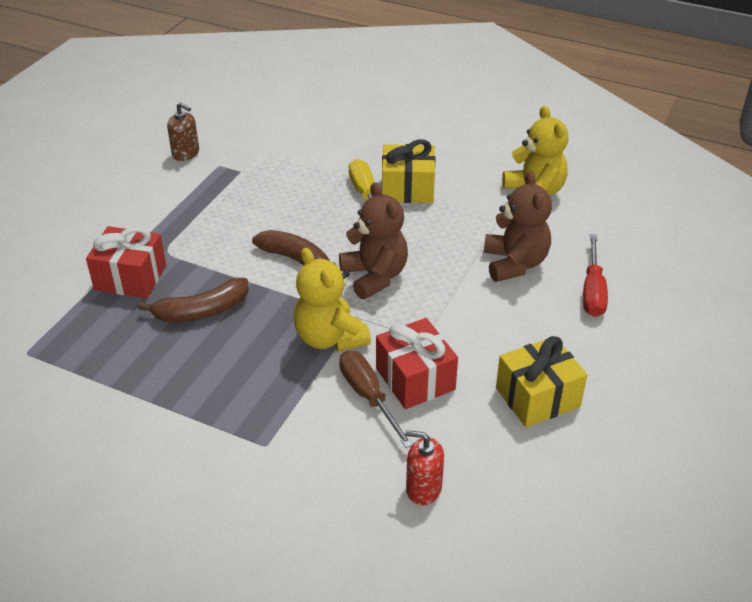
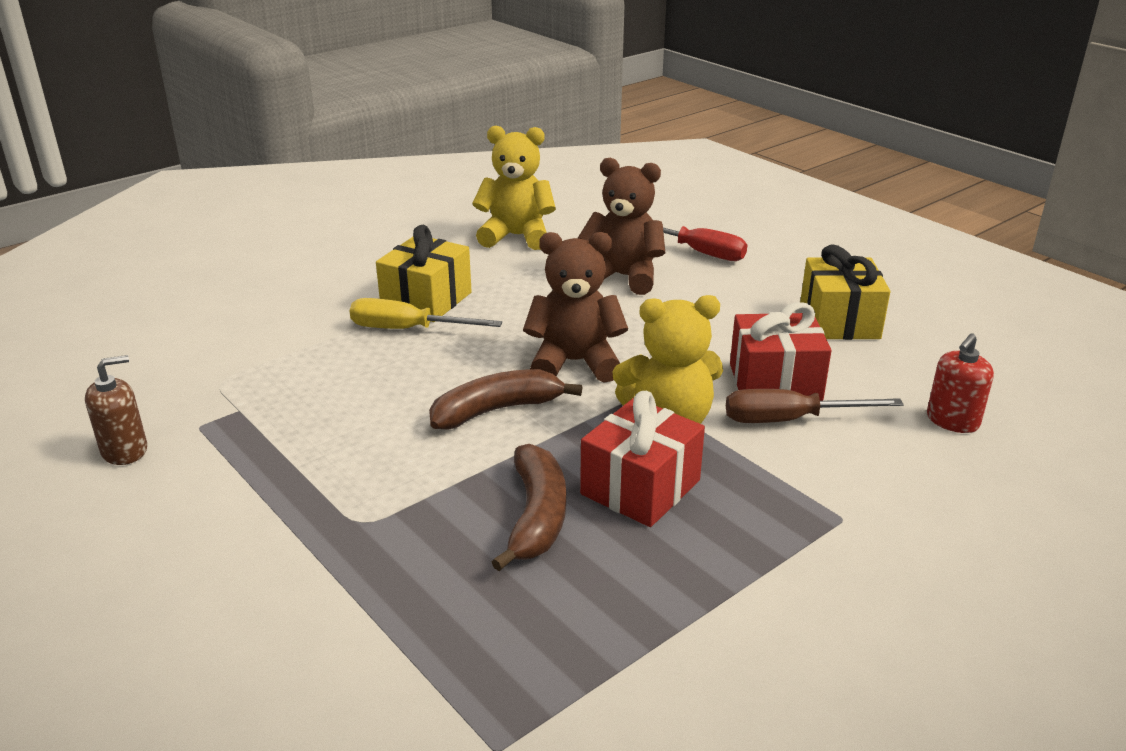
camera: 65 degrees left, 10 degrees down
(130, 278) = (394, 575): red gift -> red gift (640, 487)

